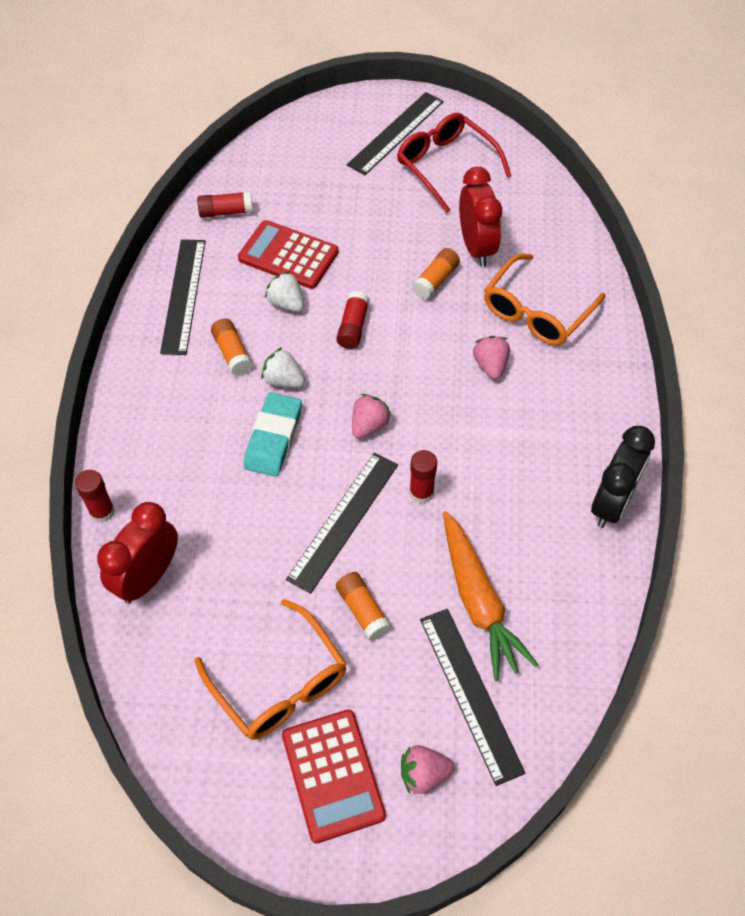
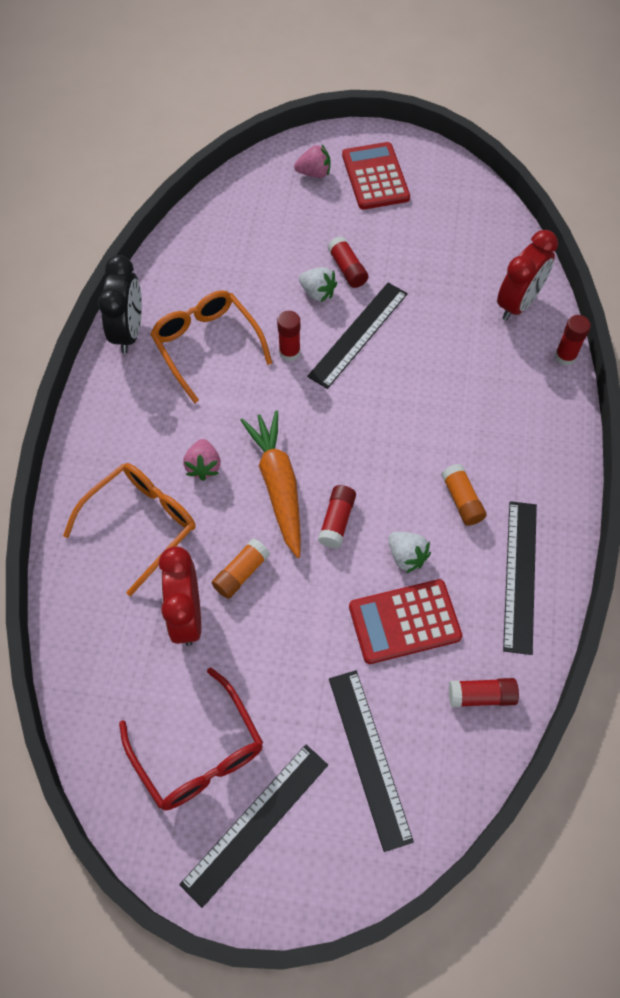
camera: 175 degrees left, 5 degrees up
(273, 438) = (418, 409): turquoise eraser -> none
(279, 683) = (411, 228): orange glasses -> orange glasses (207, 345)
(283, 380) = (409, 466): white strawberry -> white strawberry (317, 292)
(288, 255) = (404, 621): red calculator -> red calculator turned 135 degrees clockwise
(363, 610) = (347, 269): orange glue stick -> red glue stick
(369, 425) = (329, 415): pink strawberry -> none
(471, 693) = (274, 213): black ruler -> black ruler (369, 757)
(478, 601) = (257, 269): orange carrot -> orange carrot (278, 485)
(612, 503) = (129, 332): black clock -> black clock turned 150 degrees clockwise

